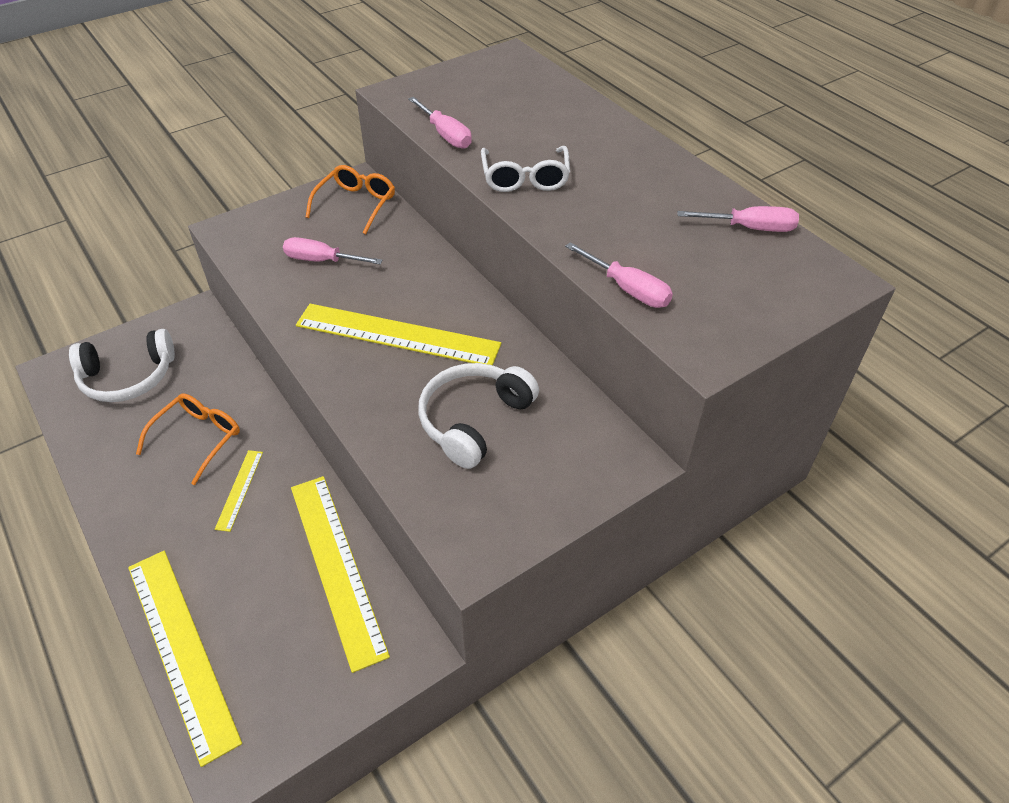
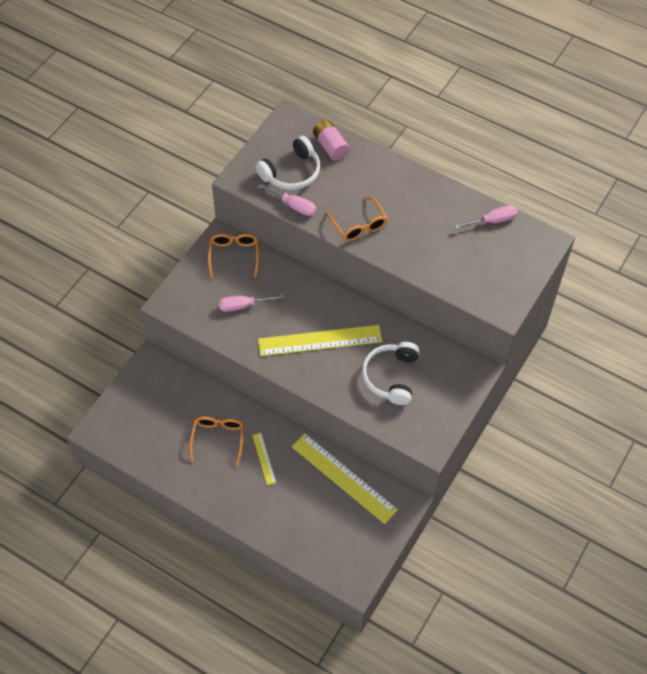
camera: 25 degrees left, 10 degrees up
(128, 377) = (145, 418): white headphones -> white headphones (291, 172)
(181, 650) = (295, 548): yellow ruler -> none
(525, 178) = (359, 225): white glasses -> orange glasses
(545, 91) = (330, 146): none -> pink battery
(627, 289) = (450, 285): pink screwdriver -> none

